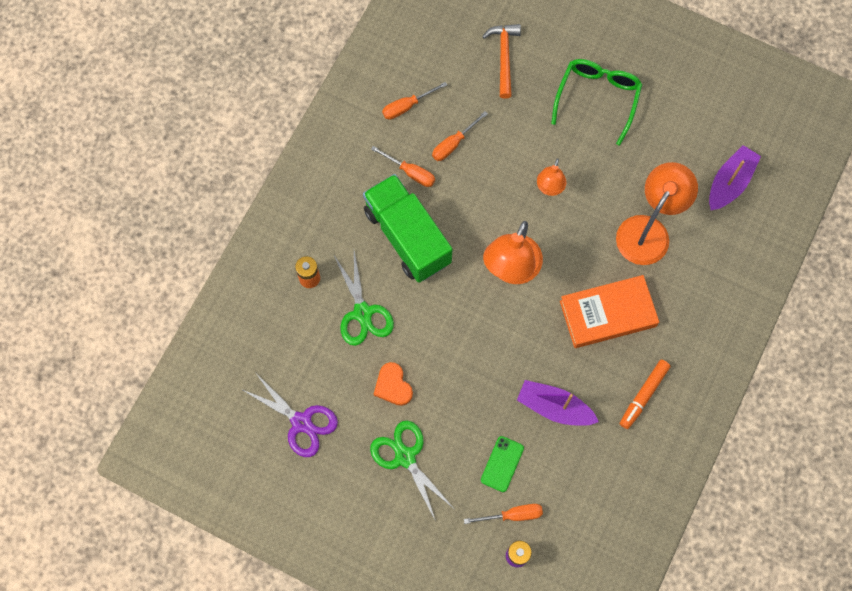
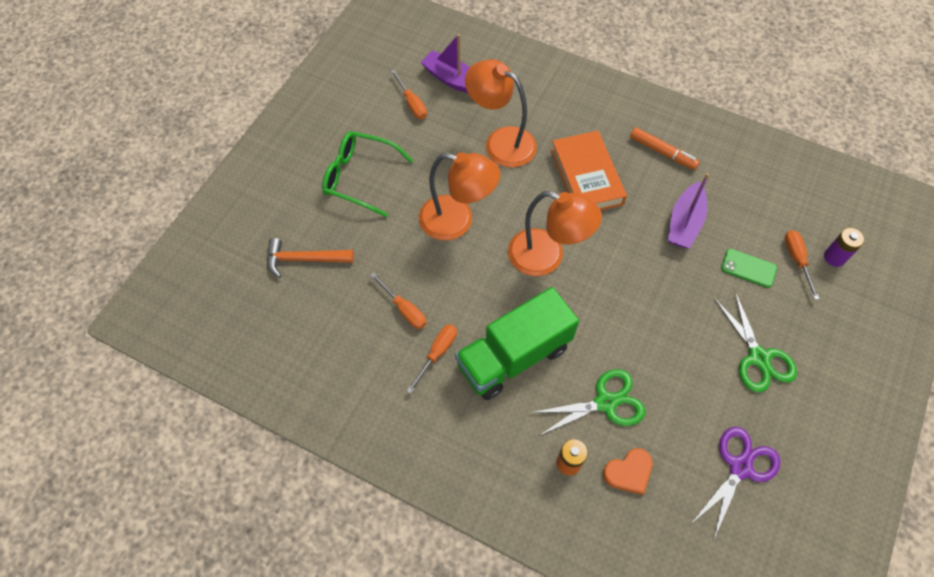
camera: 90 degrees left, 10 degrees down
(393, 386) = (684, 370): orange heart -> orange heart (628, 472)
(405, 457) = (758, 357): green scissors -> green scissors turned 75 degrees counterclockwise
(407, 106) = (355, 357): orange screwdriver -> orange screwdriver (412, 103)
(549, 188) = (457, 221): orange lamp -> orange lamp, size x1.77

